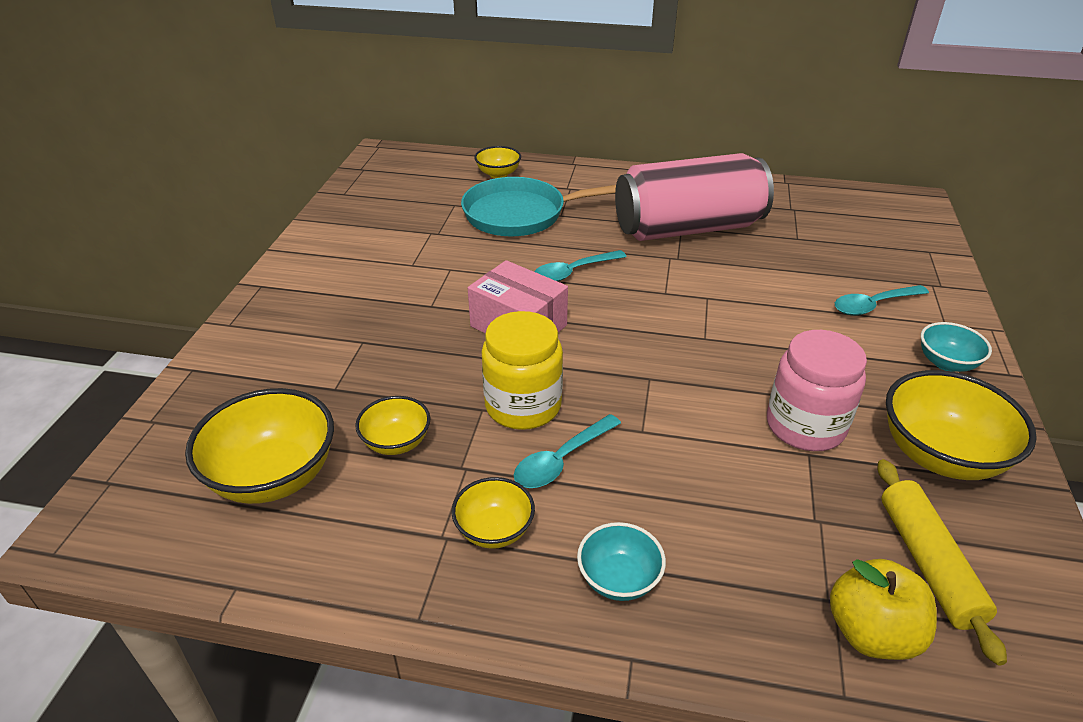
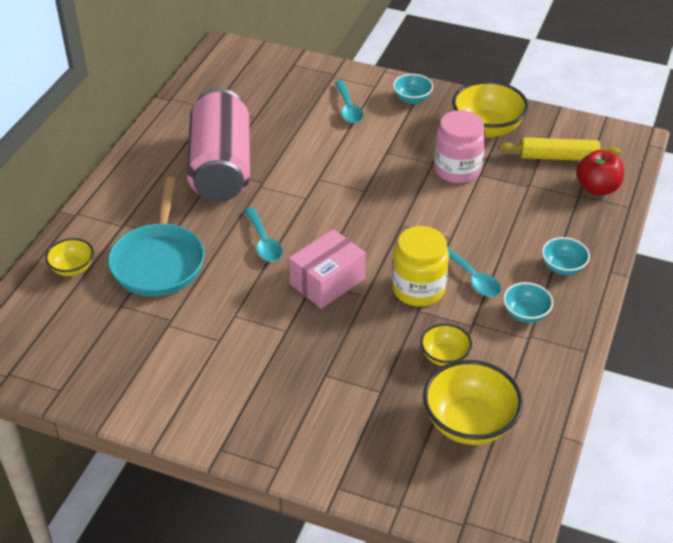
camera: 80 degrees left, 5 degrees up
(494, 530) = (525, 314): yellow bowl -> turquoise bowl
(871, 633) = (597, 188): yellow apple -> red apple

